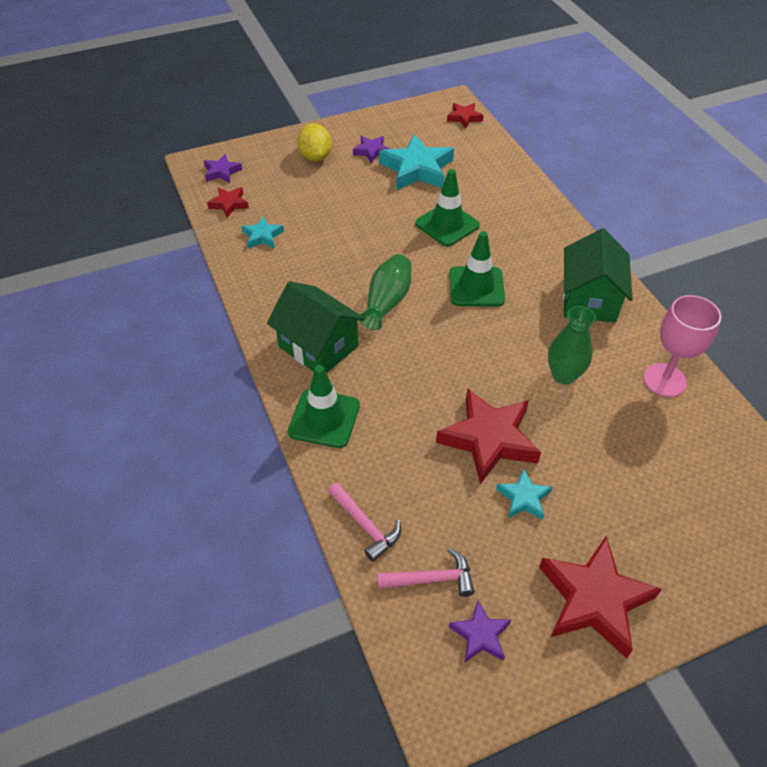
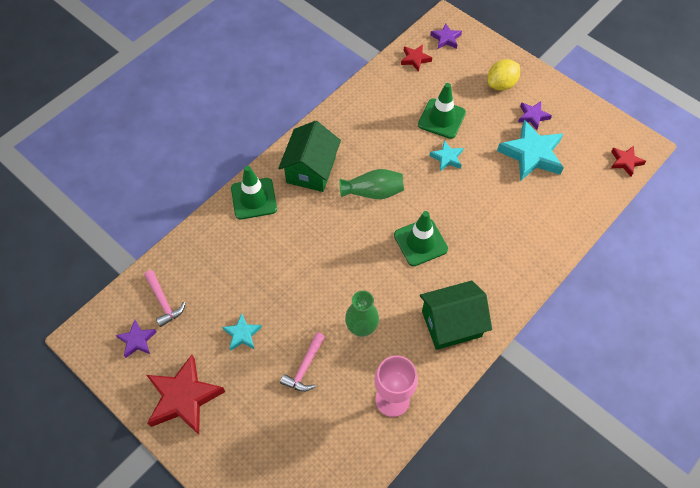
camera: 65 degrees right, 10 degrees up
(262, 236) = (394, 93): turquoise star -> turquoise star (447, 158)
(365, 525) = (185, 253): pink hammer -> pink hammer (305, 367)
(447, 224) = (478, 199): green traffic cone -> green traffic cone (441, 119)
(489, 439) = (281, 298): red star -> none

